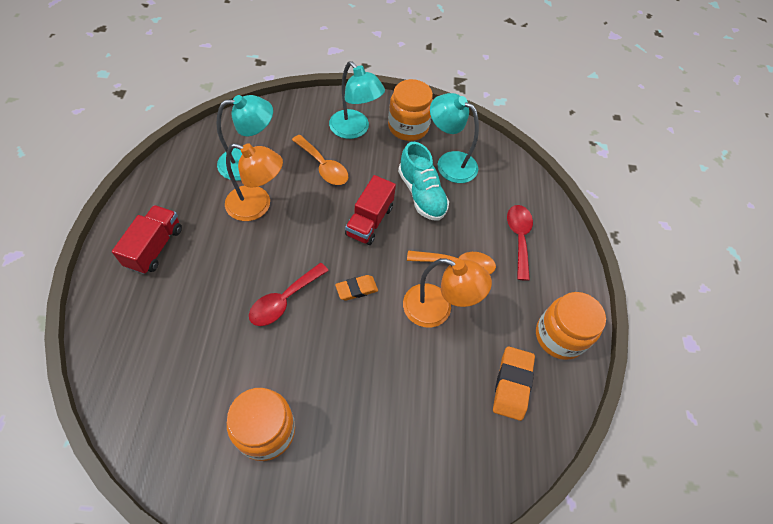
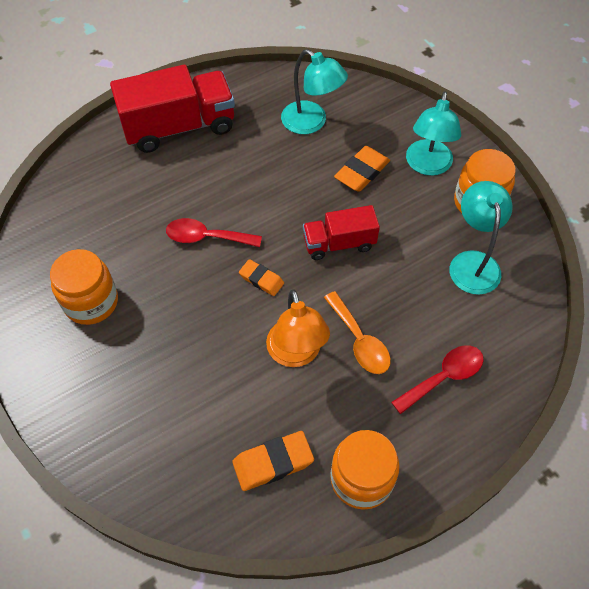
camera: 60 degrees right, 0 degrees up
(155, 247) = (179, 127): red truck -> red truck, size x1.72
(257, 206) = (275, 158): orange lamp -> none
(323, 166) = (362, 172): orange spoon -> orange eraser
(421, 194) = (410, 263): turquoise shoe -> none

